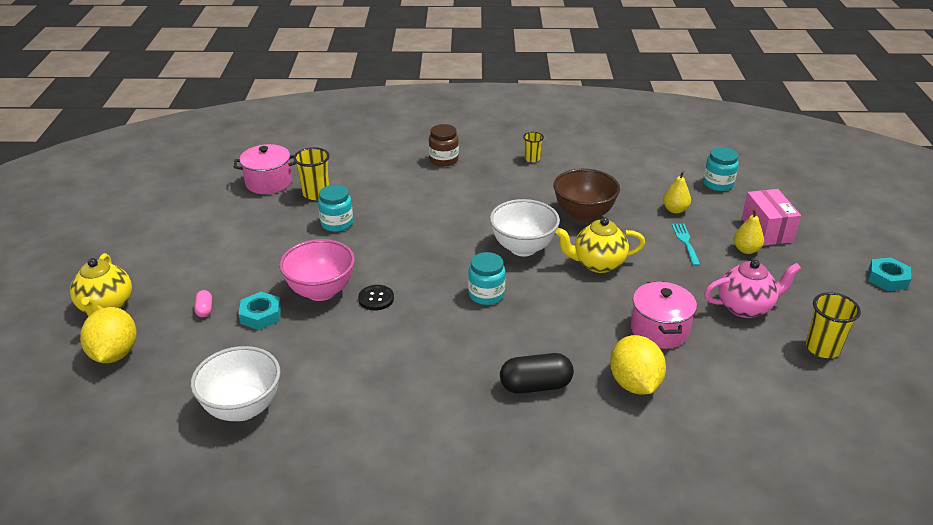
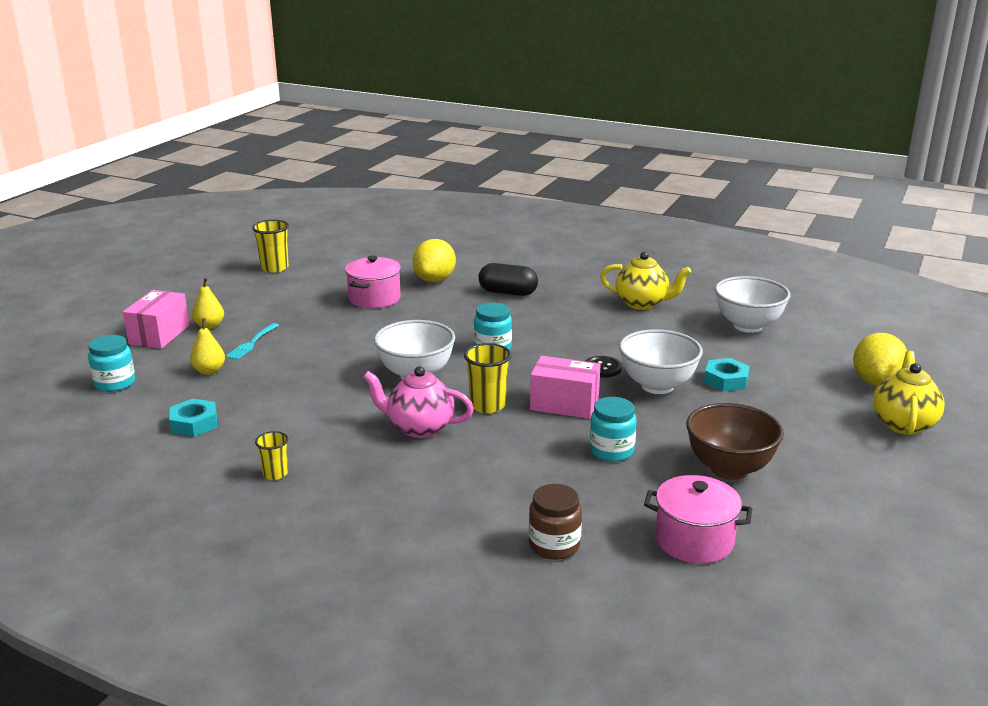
camera: 155 degrees left, 10 degrees down
(204, 309) = (787, 397): pink capsule -> none
(316, 193) = (624, 501): yellow cup -> yellow cup (487, 405)
(321, 291) = (657, 386): pink bowl -> white bowl
(389, 252) = (564, 404): none -> pink box
(443, 160) = (400, 507): brown jar -> brown jar (554, 545)
(583, 215) = (311, 389): brown bowl -> brown bowl (729, 469)
(597, 264) = (360, 346): yellow teapot -> yellow teapot (642, 303)
(745, 307) = (285, 295): pink teapot -> pink teapot (419, 428)
(887, 278) = (142, 286): turquoise nut -> turquoise nut (194, 423)

